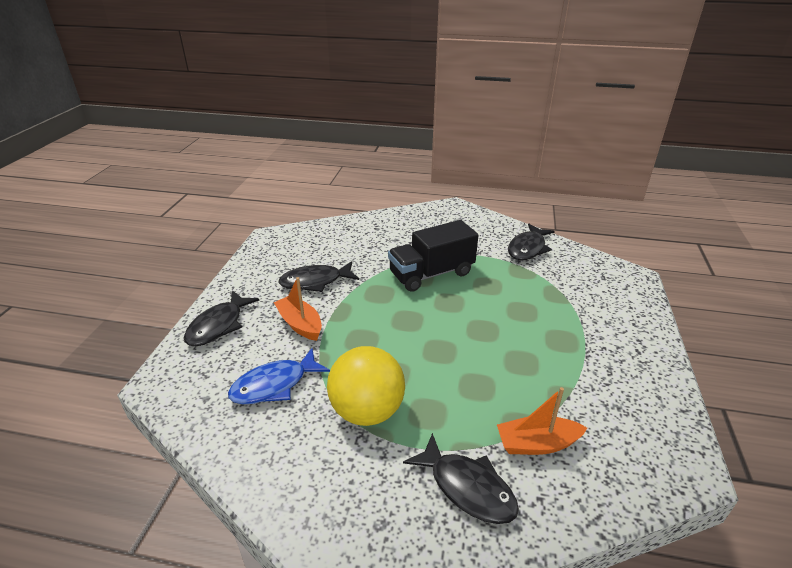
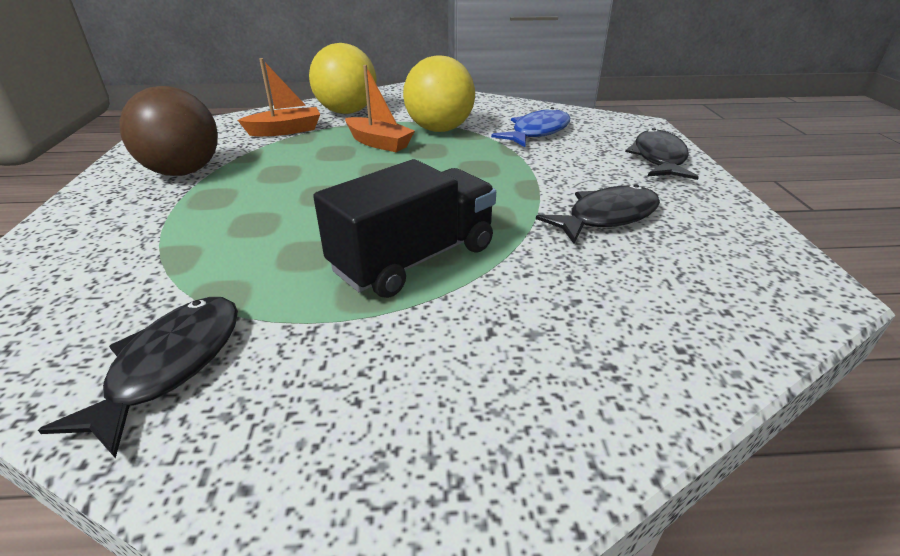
camera: 165 degrees right, 0 degrees up
(300, 324) = (566, 170): orange boat -> orange boat (379, 143)
(467, 487) = (347, 112): black fish -> yellow ball
(604, 378) = (183, 172): none -> brown ball

